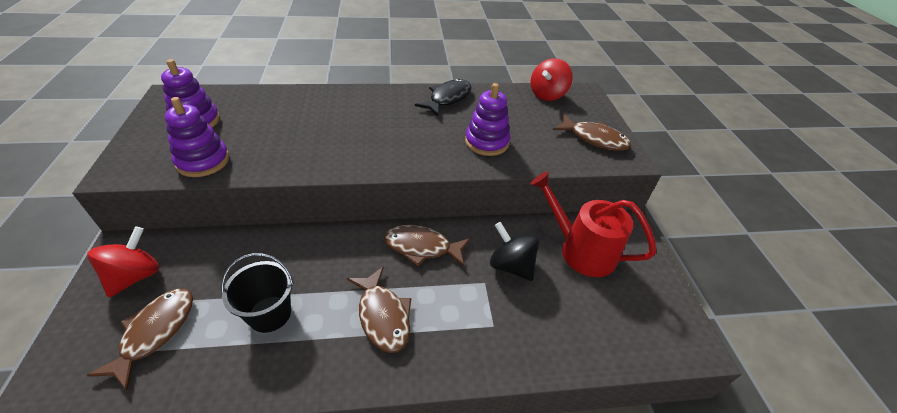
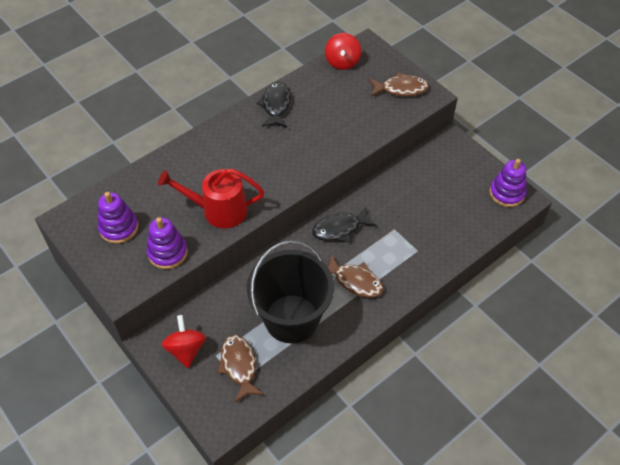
camera: 30 degrees left, 10 degrees up
(270, 314) = (291, 318): black bucket -> black bucket, size x1.94
(422, 247) = (340, 229): brown fish -> black fish
(487, 142) = (335, 131): purple stacking toy -> purple stacking toy (507, 193)
(511, 265) = (401, 209): black spinning top -> none
(581, 250) = (434, 175): red watering can -> red watering can (219, 210)

